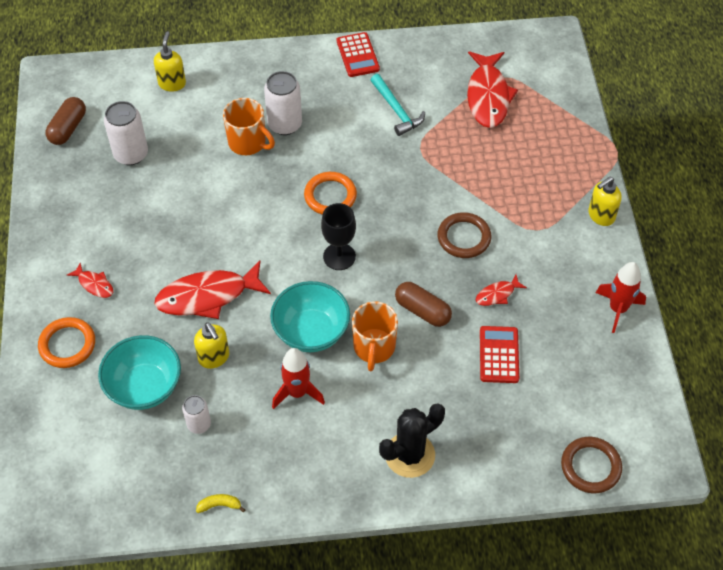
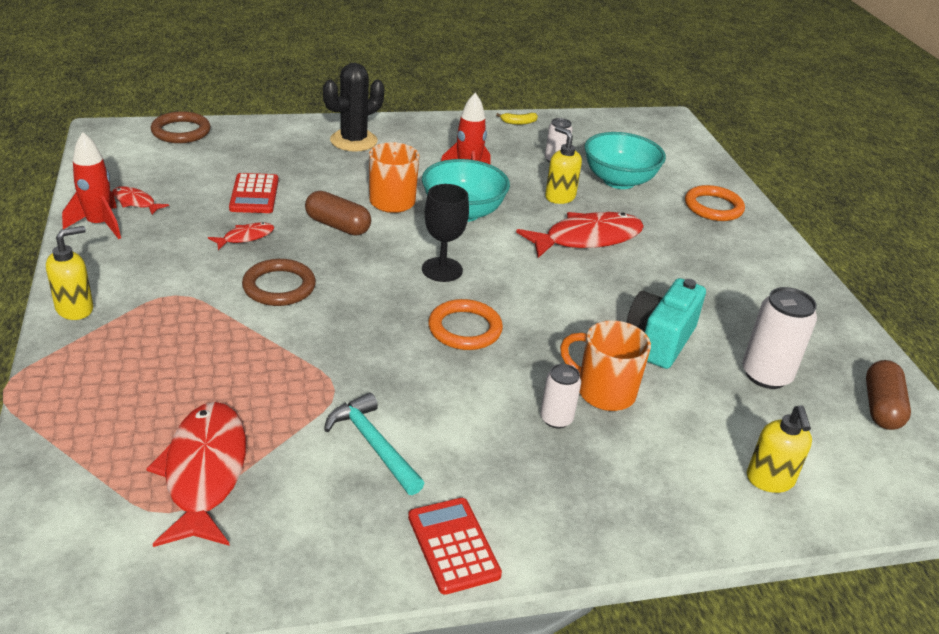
camera: 170 degrees right, 20 degrees down
(94, 284) = (719, 248): red fish -> red fish (136, 202)
(192, 184) = (660, 340): none -> turquoise camera
(285, 124) = (556, 419): white can -> white can, size x0.60

